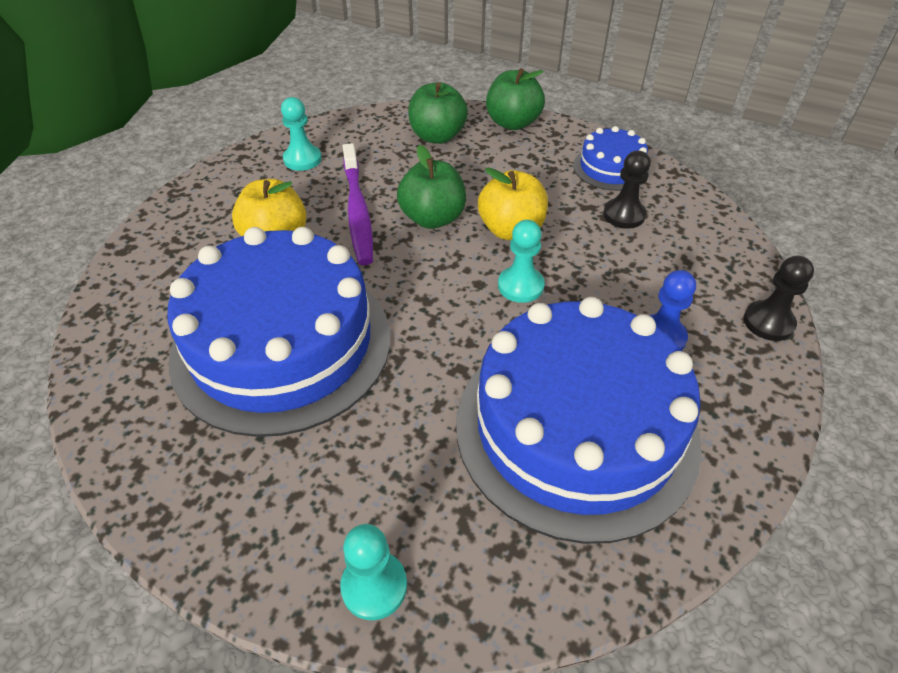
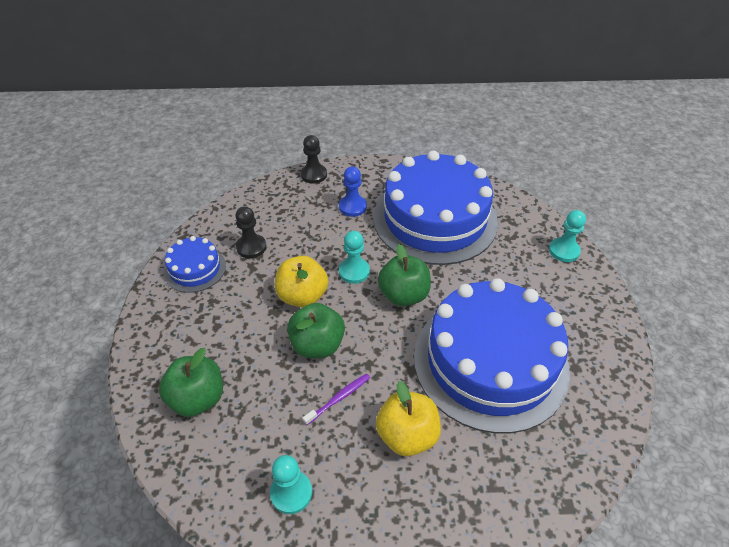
camera: 120 degrees left, 0 degrees up
(357, 211) = (339, 398): purple toothbrush -> purple toothbrush, size x0.52
(513, 123) = (150, 352): green apple -> green apple (403, 295)

